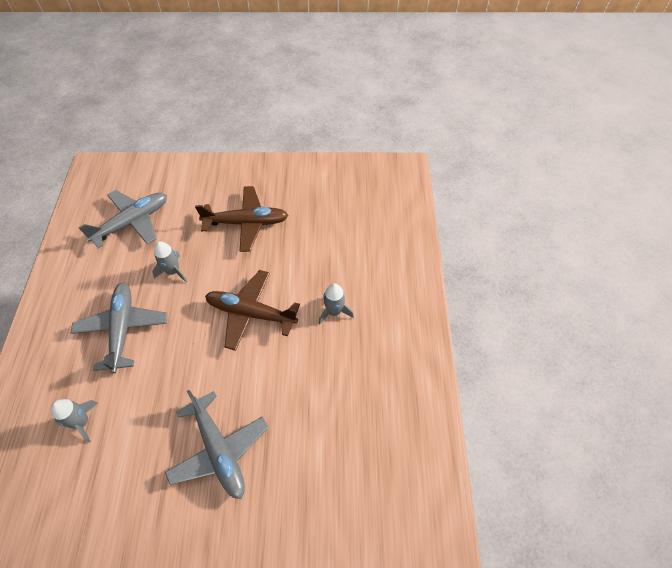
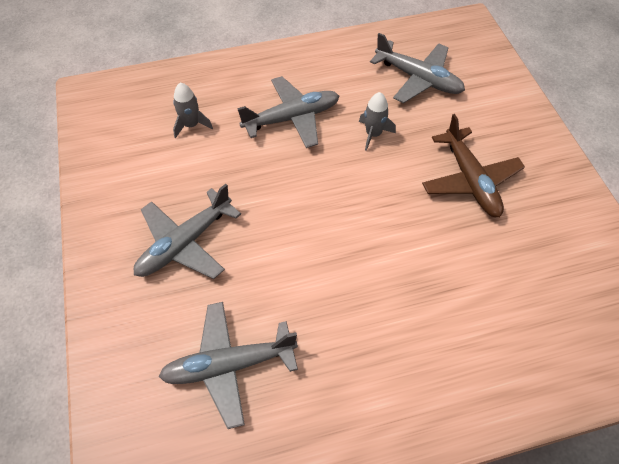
camera: 75 degrees right, 0 degrees up
(251, 313) = (349, 223): brown plane -> none
(334, 311) = (384, 313): grey rocket -> none
(344, 432) = (229, 365): none -> grey plane

